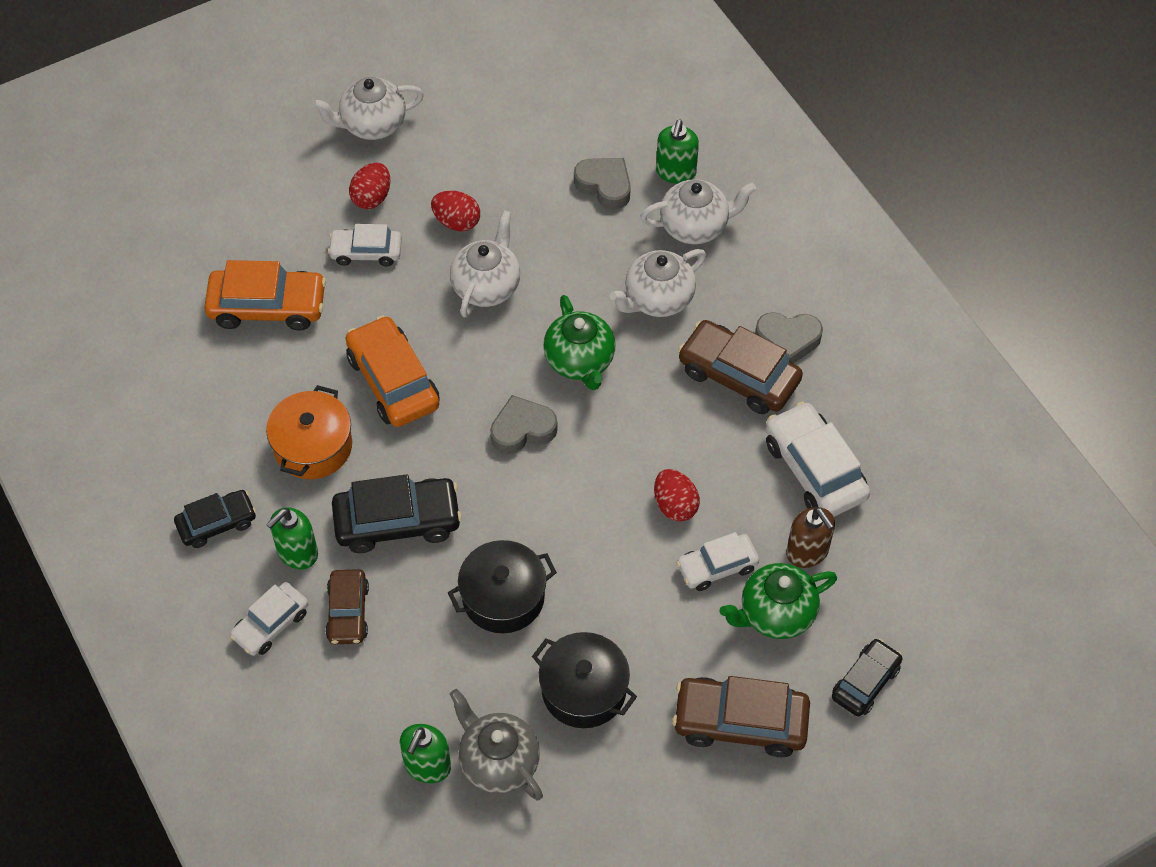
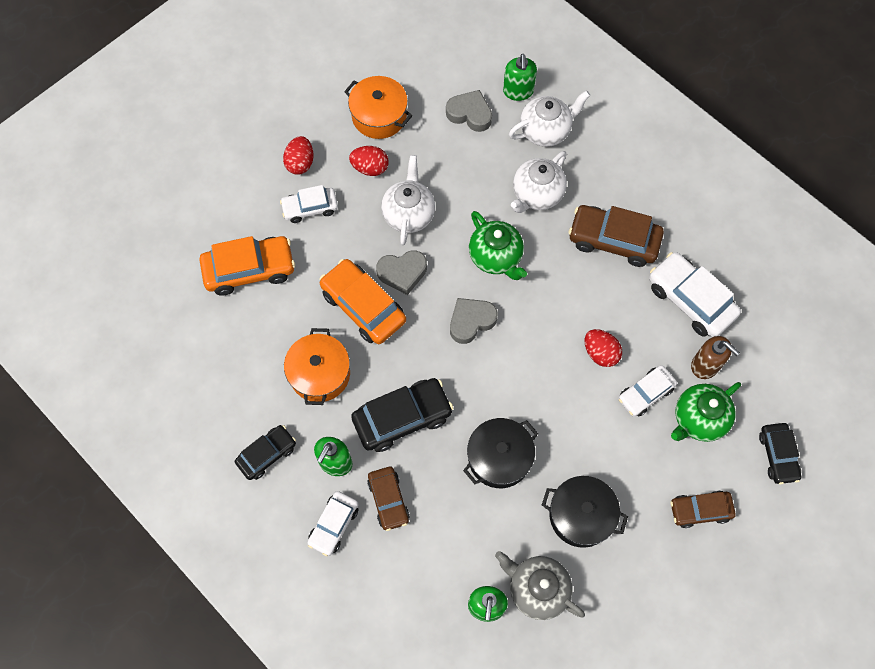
camera: 15 degrees left, 10 degrees up
(372, 125) = (282, 105): white teapot -> none
(489, 164) = (379, 116): none -> orange pot
(740, 722) = (700, 510): brown car -> brown car, size x0.62
(787, 340) = (639, 204): grey heart -> grey heart (402, 273)
(865, 682) = (778, 455): black car -> black car turned 150 degrees clockwise

